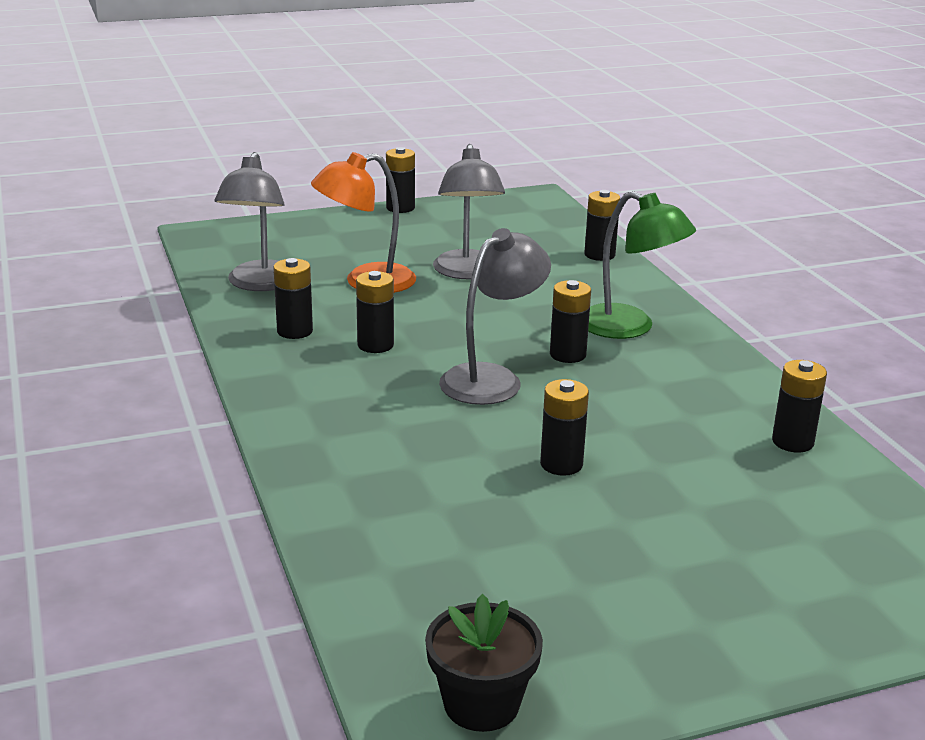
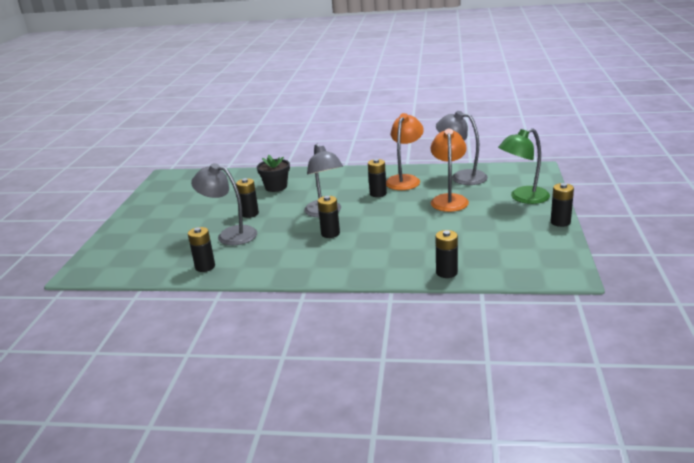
camera: 120 degrees right, 0 degrees up
(295, 331) = (405, 180): black battery -> orange lamp
(467, 272) = (445, 226): grey lamp -> grey lamp (230, 234)
(481, 704) = (166, 183): black flower pot -> black flower pot (276, 187)
(629, 327) = (343, 256): green lamp -> green lamp (523, 198)

